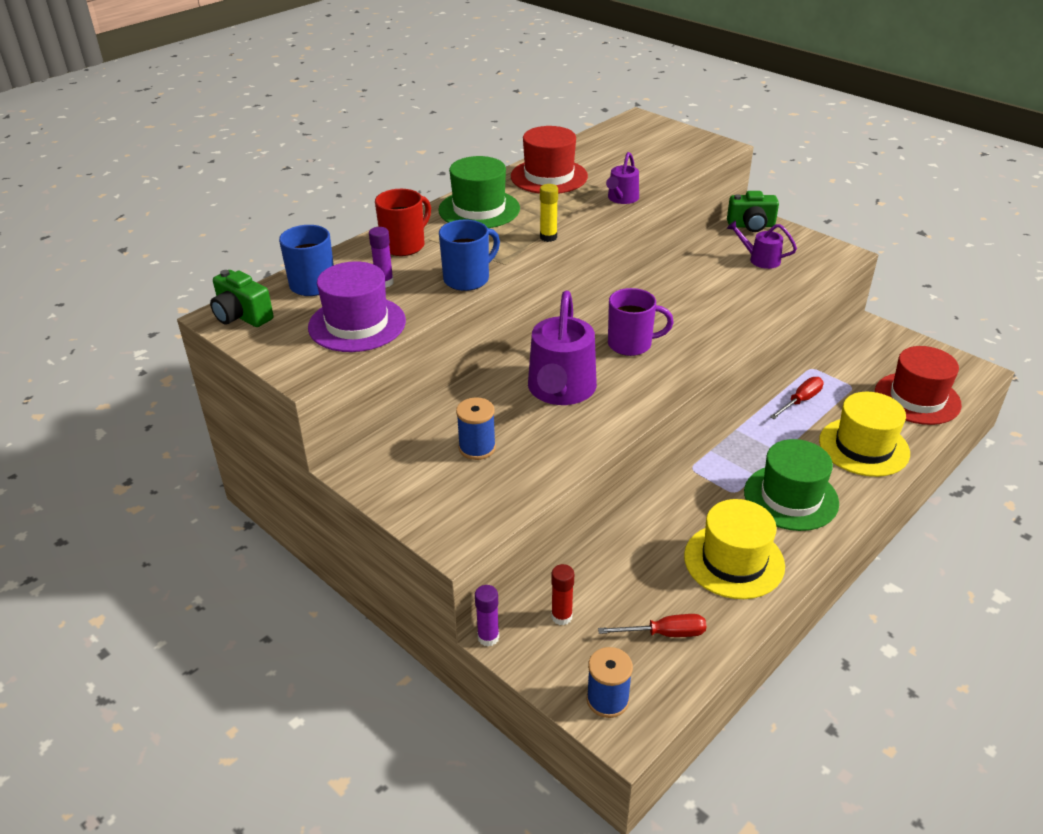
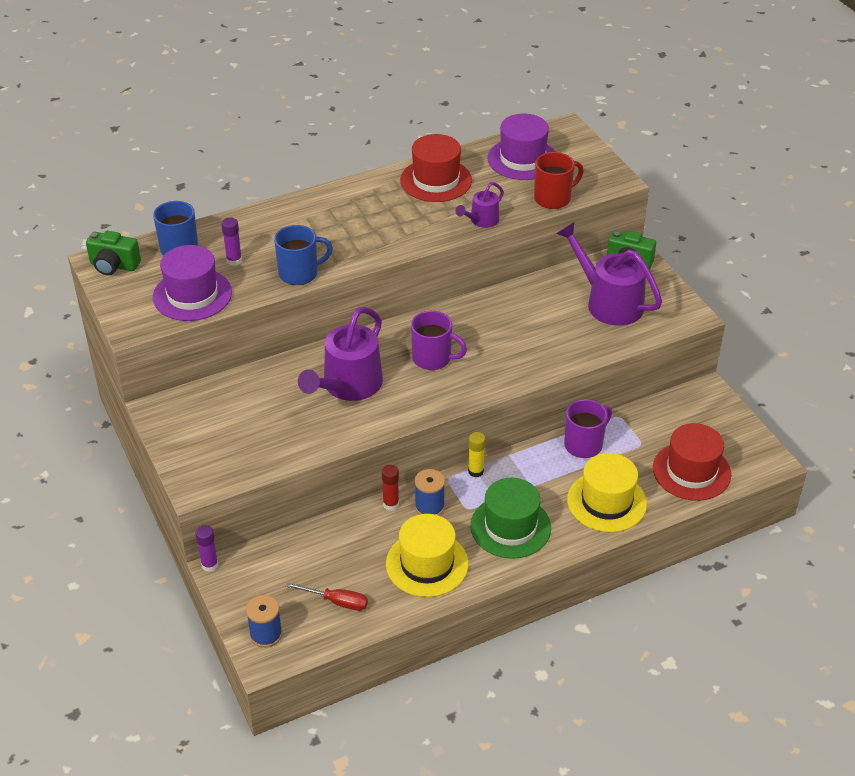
camera: 20 degrees right, 5 degrees up
(242, 316) = (114, 265): green camera -> green camera turned 45 degrees counterclockwise
(404, 245) = (270, 227): red mug -> red mug (553, 198)
(477, 448) = (254, 418): blue spool -> blue spool (429, 507)
(479, 209) = (353, 203): green hat -> none
(548, 237) = (391, 247): yellow glue stick -> yellow glue stick (475, 471)
(561, 617) = (270, 566): red glue stick -> red glue stick (391, 504)
(619, 146) = (522, 159): none -> purple hat
(760, 259) = (608, 302): purple watering can -> purple watering can, size x1.94
(800, 401) = (584, 444): red screwdriver -> purple mug

